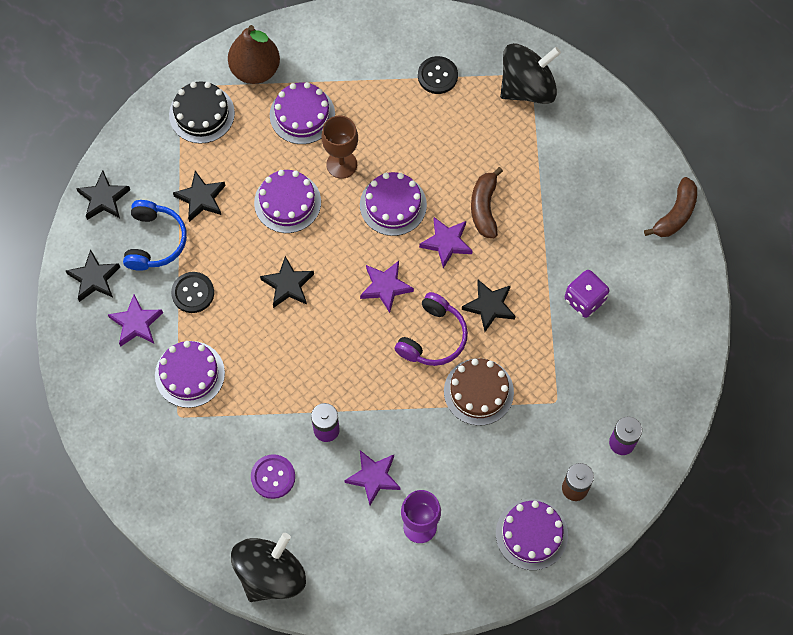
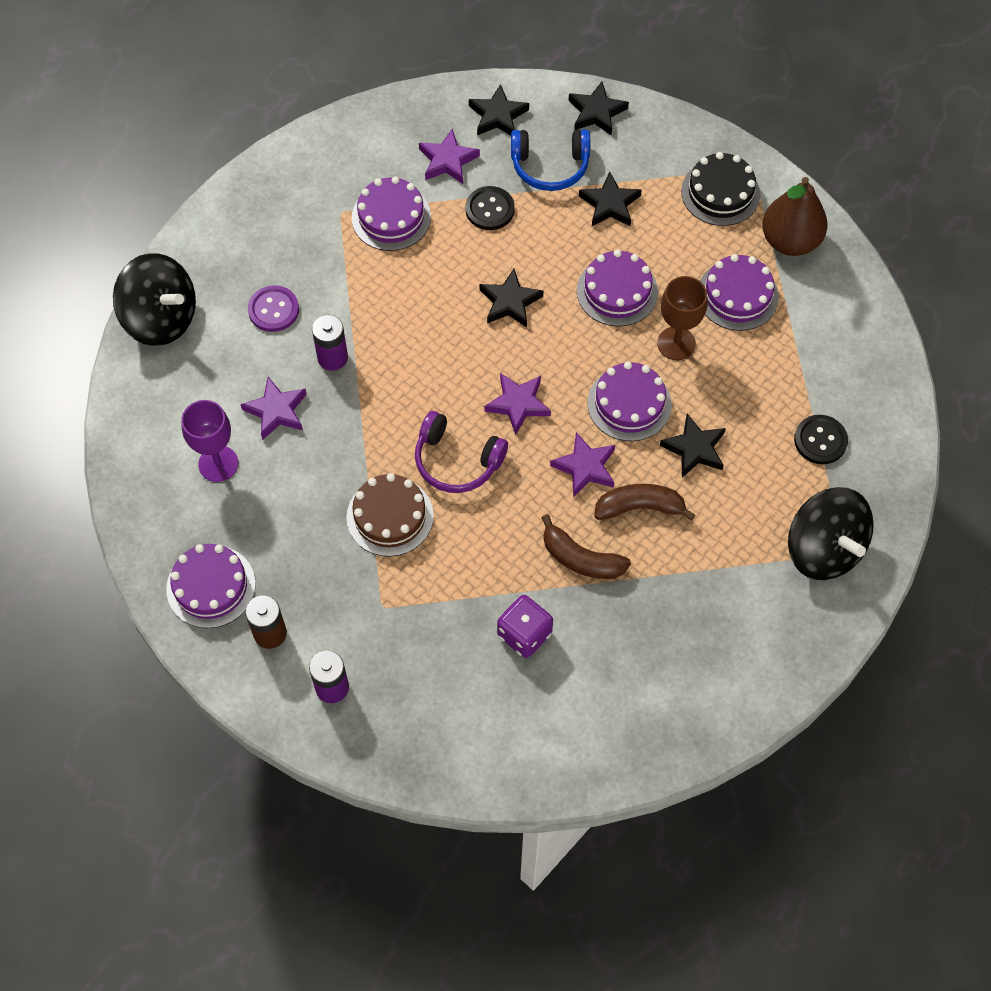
camera: 85 degrees right, 5 degrees down
(489, 306) = (504, 522): black star -> black star (694, 449)
(675, 214) = (662, 746): brown banana -> brown banana (581, 559)

